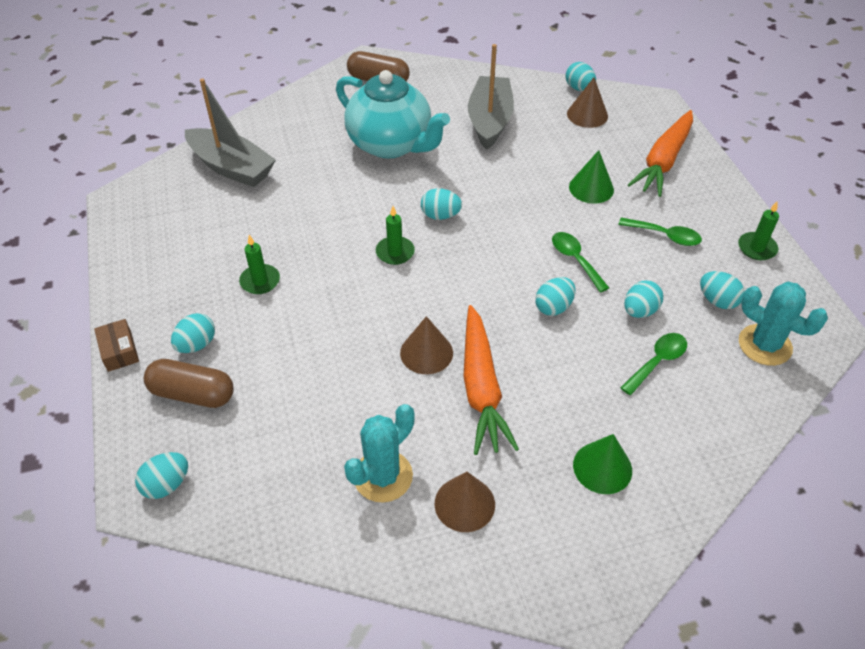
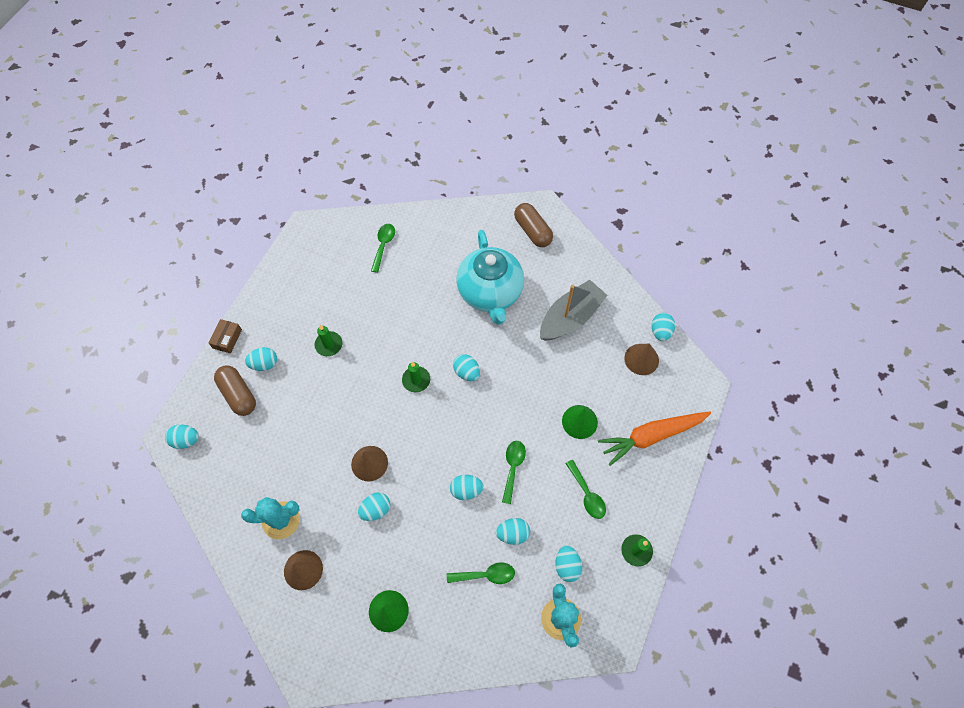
camera: 40 degrees right, 15 degrees up
(231, 167) = (383, 245): grey boat -> green spoon
(481, 388) = (376, 509): orange carrot -> turquoise egg

